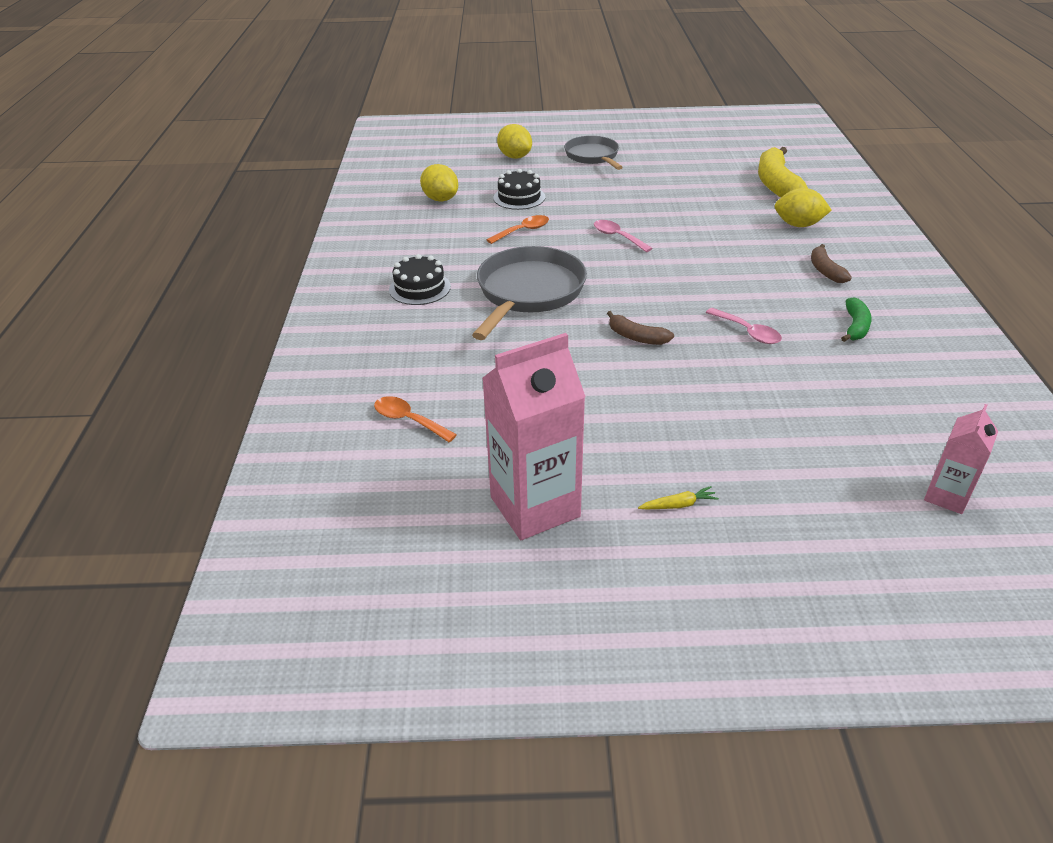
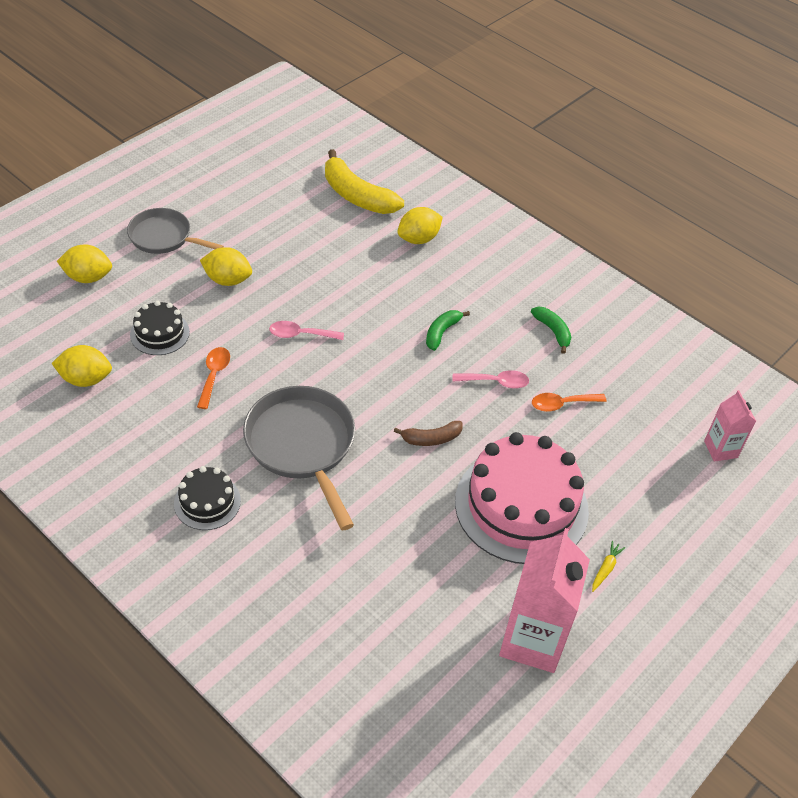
camera: 50 degrees left, 10 degrees up
(409, 420) = (369, 639): orange spoon -> orange spoon (562, 404)
(605, 191) = (227, 280): none -> yellow lemon
(656, 417) = (521, 506): none -> pink cake
(740, 283) = (442, 332): none -> green banana
(825, 270) = (483, 282): brown banana -> none

